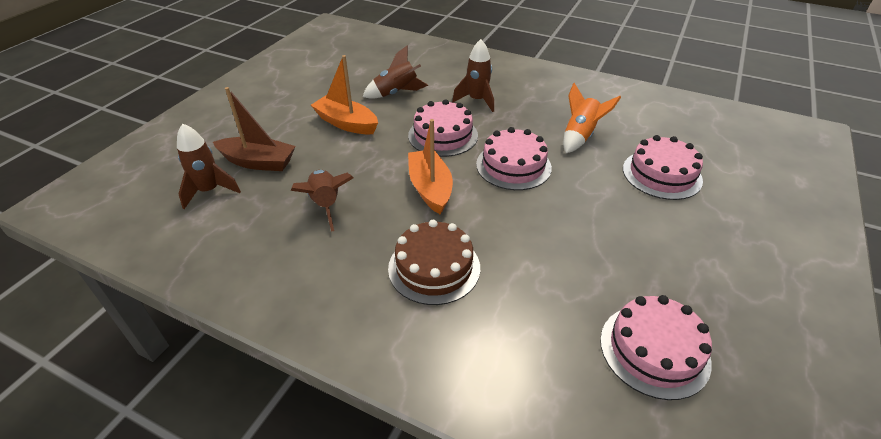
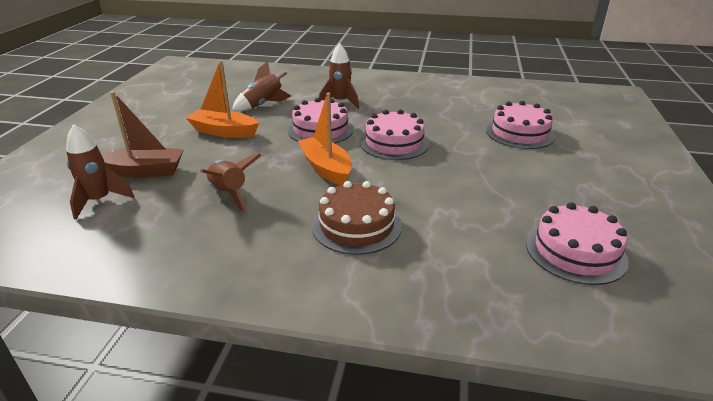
camera: 15 degrees left, 10 degrees down
(580, 136) = (441, 116): orange rocket -> none

